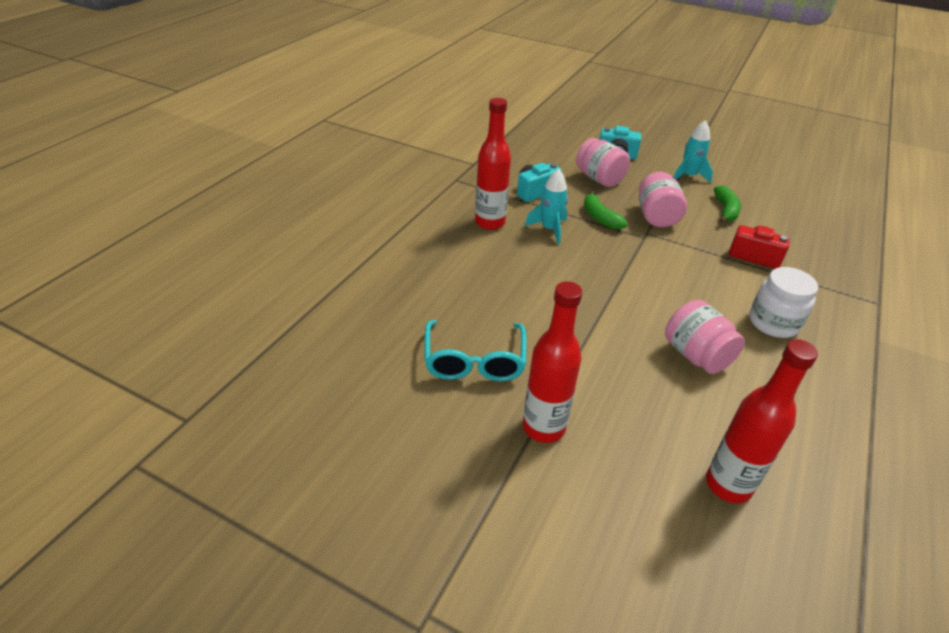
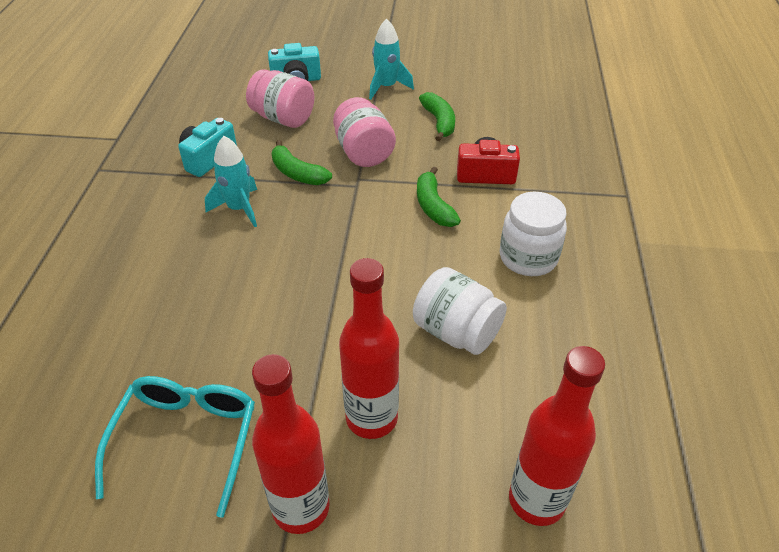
camera: 20 degrees left, 5 degrees up
(474, 361) = (186, 440): turquoise glasses -> turquoise glasses turned 150 degrees counterclockwise
(490, 223) = (159, 221): red bottle -> red bottle (371, 418)
(696, 355) = (456, 332): pink jar -> white jar
(703, 267) = (433, 206): none -> green banana

